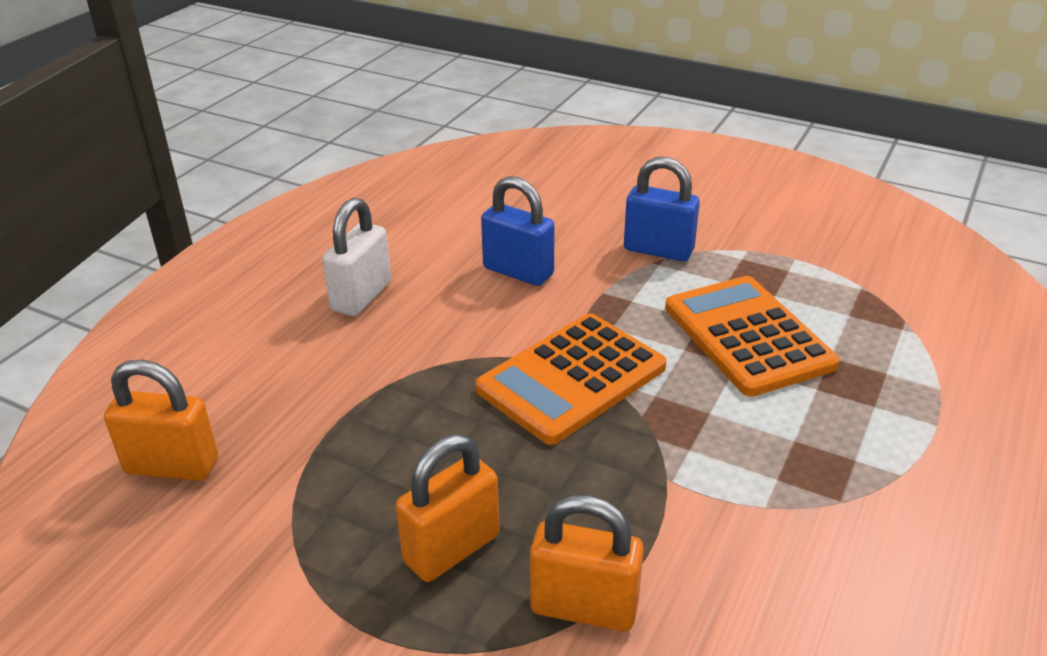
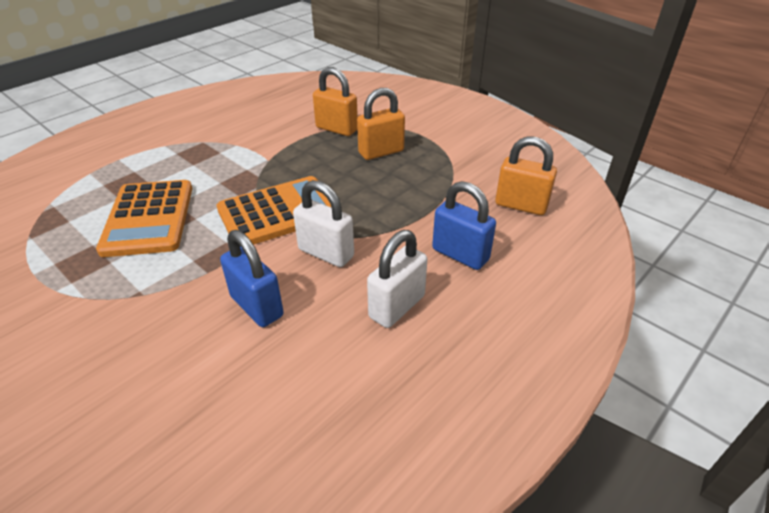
camera: 165 degrees left, 5 degrees up
(469, 336) = (326, 253): none -> white padlock
(658, 250) = (124, 305): blue padlock -> blue padlock (460, 254)

